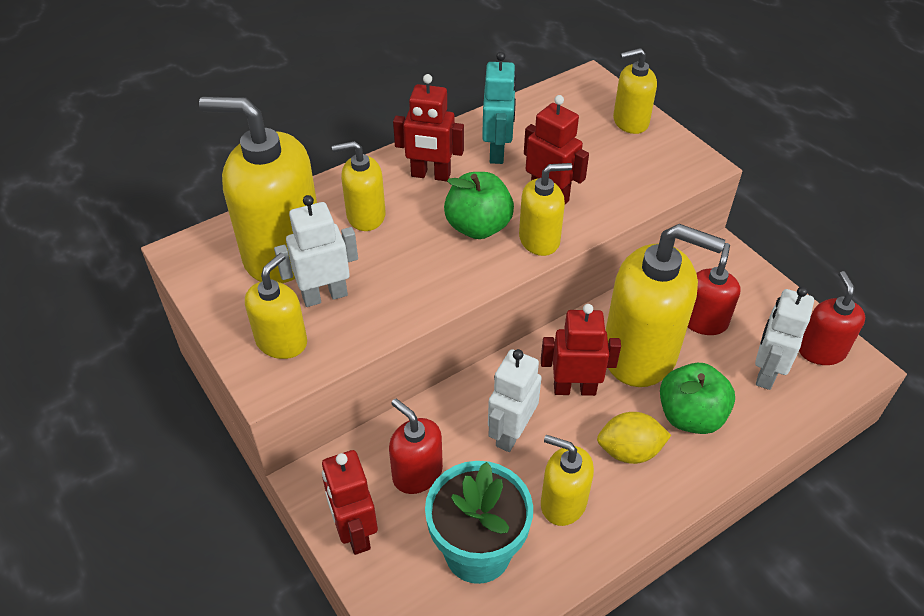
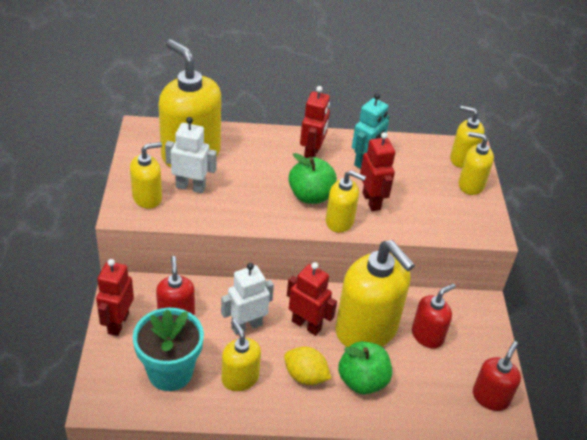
camera: 30 degrees right, 5 degrees down
(365, 216) = (253, 158): yellow soap dispenser -> yellow soap dispenser (462, 159)
(430, 175) = (312, 154): red robot -> red robot turned 120 degrees counterclockwise
(766, 372) = (438, 387): white robot -> none

